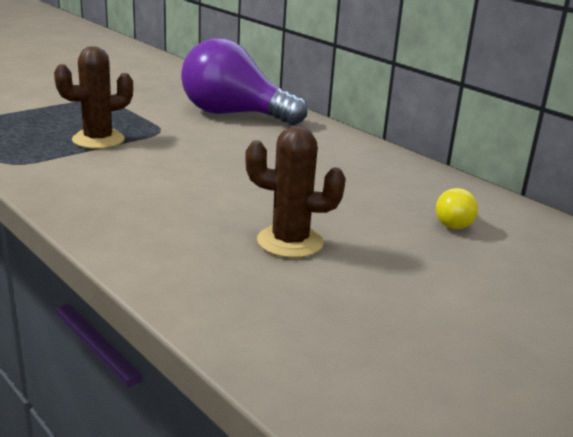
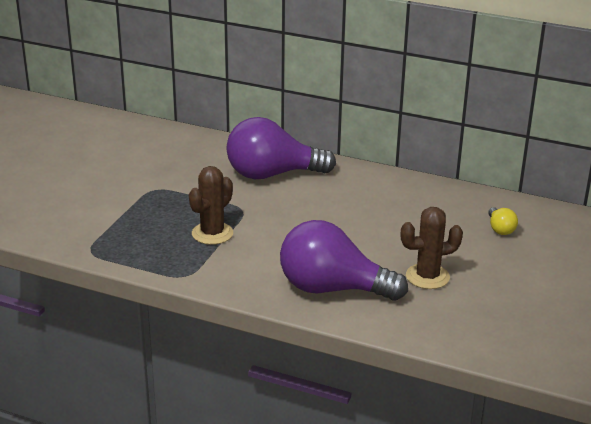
camera: 25 degrees left, 5 degrees up
(150, 219) = (332, 289): none -> purple light bulb

